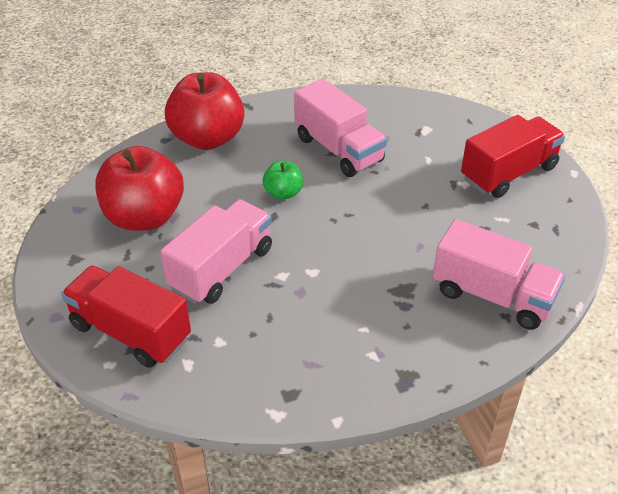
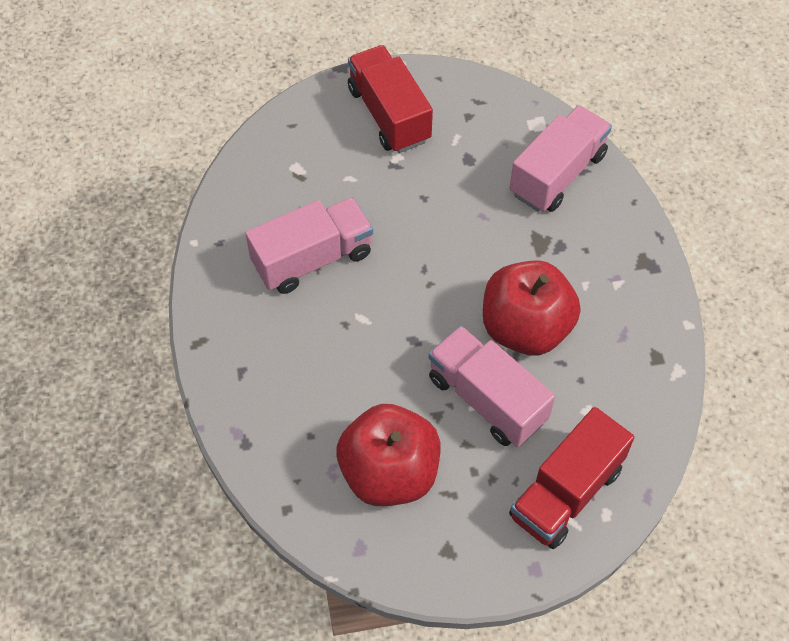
camera: 80 degrees left, 15 degrees up
(207, 138) = (256, 394): red apple -> red apple (525, 328)
(283, 193) = (377, 325): green apple -> none

